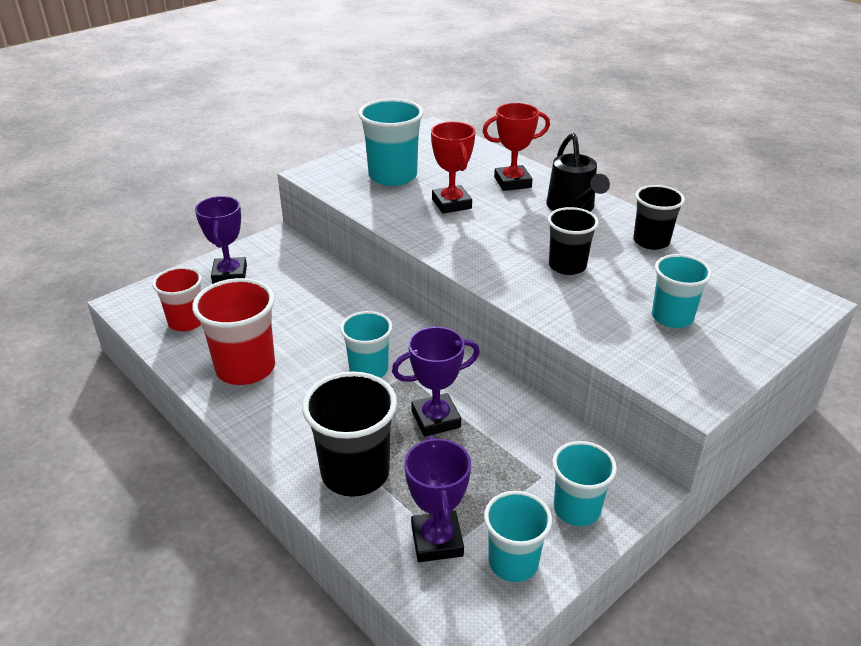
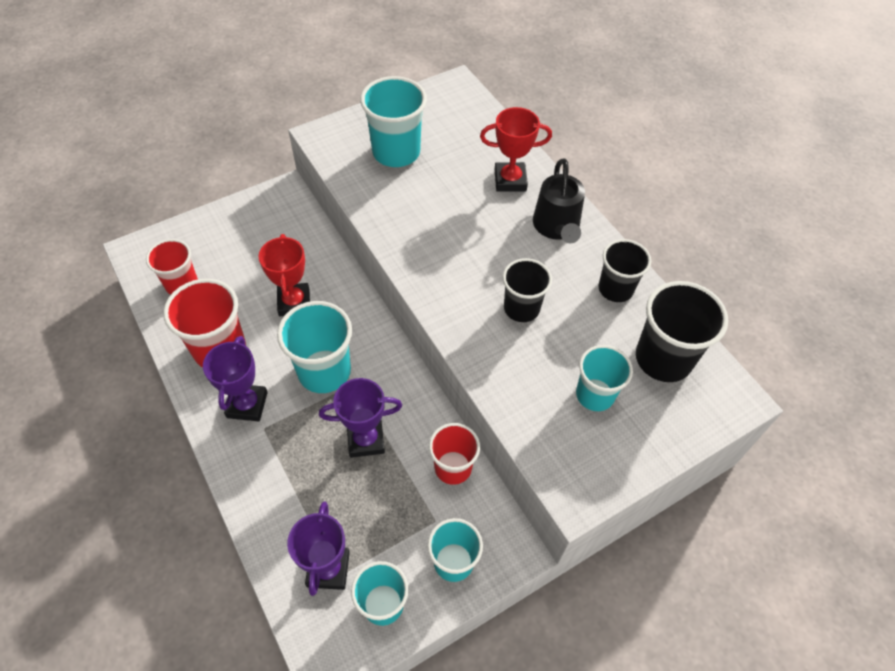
camera: 10 degrees right, 20 degrees up
(230, 275) = (231, 232): purple trophy -> purple trophy (247, 405)
(355, 473) = (282, 485): black cup -> black cup (663, 359)
(368, 370) = (324, 371): turquoise cup -> turquoise cup, size x1.52
(451, 204) = (440, 202): red trophy -> red trophy (294, 302)
(540, 428) = (453, 467): none -> red cup

